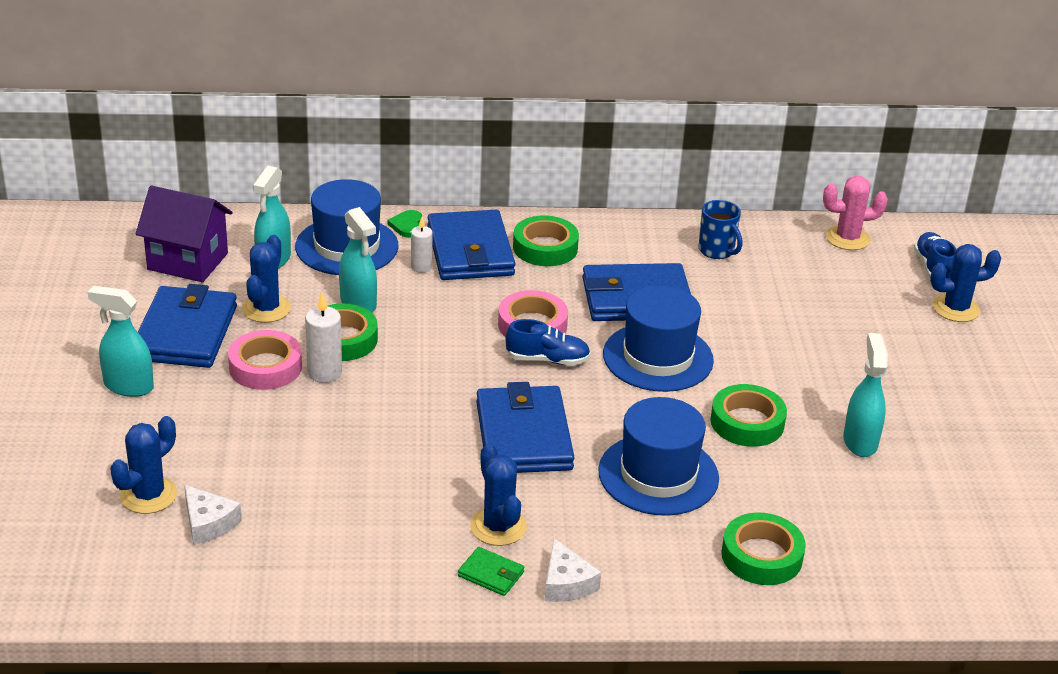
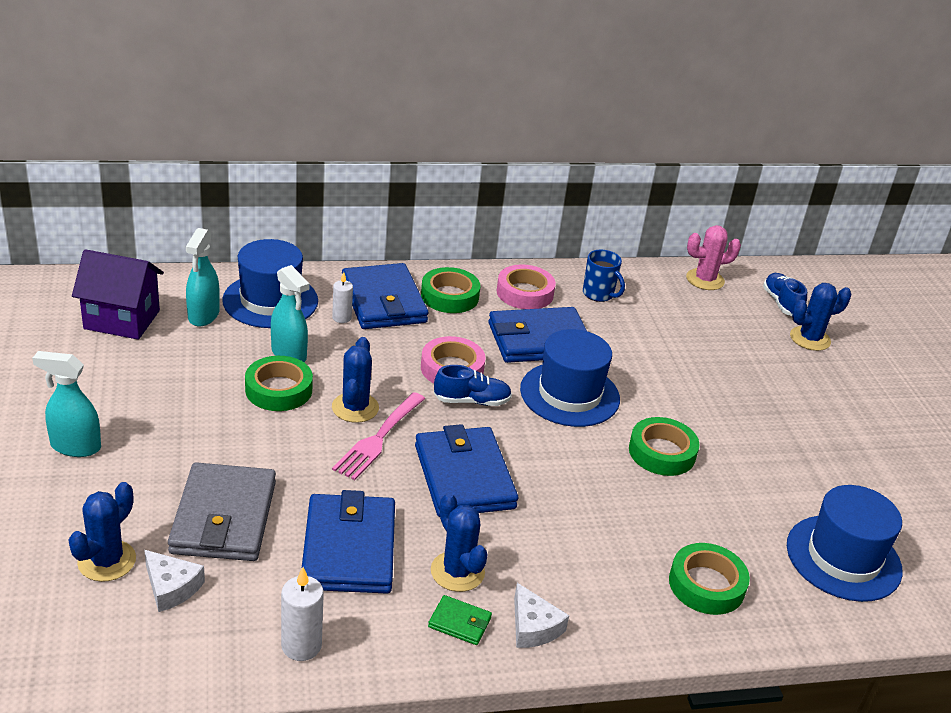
camera: 10 degrees left, 0 degrees up
(185, 333) = (127, 390): blue wallet -> blue wallet (348, 549)
(265, 367) = (209, 420): pink tape -> pink tape (525, 293)
(266, 309) = (202, 363): blue cactus -> blue cactus (355, 408)
(268, 461) = (224, 517): none -> grey wallet
(324, 373) = (266, 423): white candle -> white candle (301, 646)
(407, 226) = (322, 280): green heart -> none
(439, 393) = (378, 438): none -> pink fork
(658, 475) = (595, 508): blue hat -> blue hat (843, 558)
(860, 441) = (763, 465): turquoise spray bottle -> none

